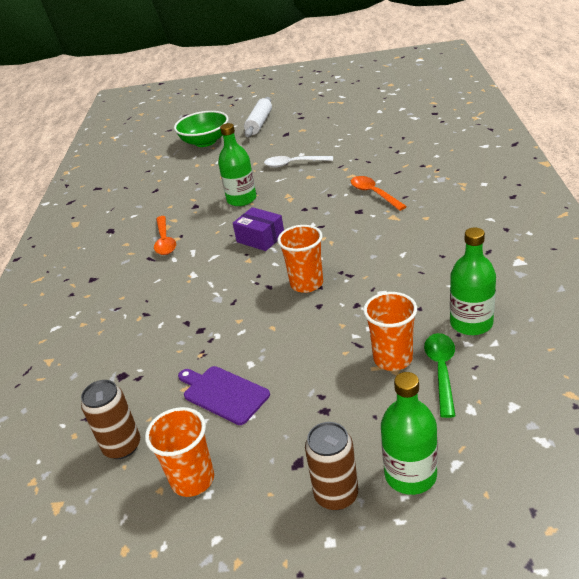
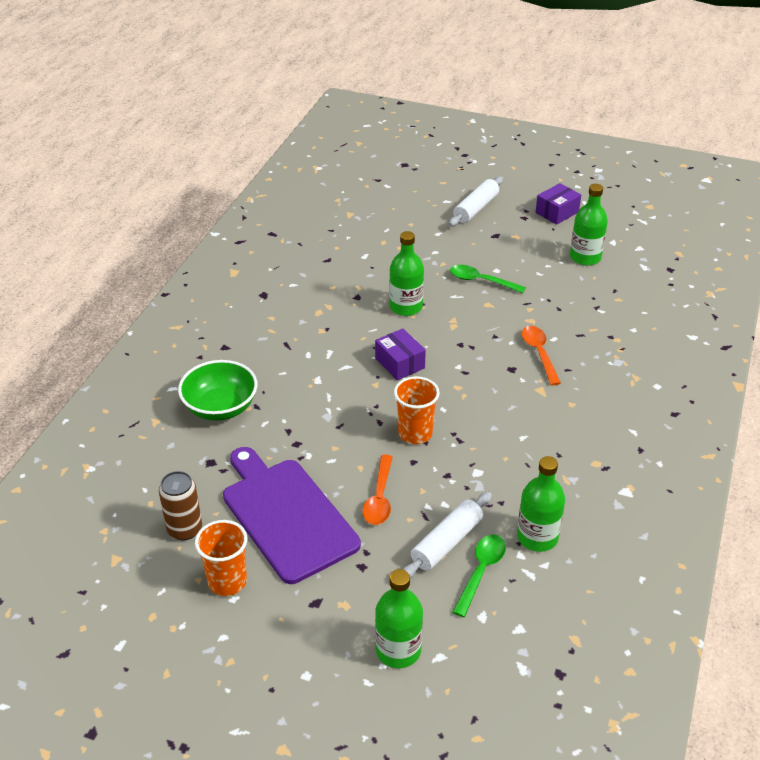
camera: 15 degrees right, 5 degrees up
(164, 241) = (309, 329): orange spoon -> orange spoon (379, 497)
(205, 142) = (407, 213): green bowl -> green bowl (220, 407)
(223, 393) = (286, 515): purple cutting board -> purple cutting board, size x1.90
(294, 164) = (481, 281): white spoon -> green spoon
(324, 107) = (557, 212): none -> purple box
(336, 495) = (331, 641): brown can -> none
(365, 125) = (585, 257): none -> green bottle
(393, 359) = (446, 542): orange cup -> white rolling pin

